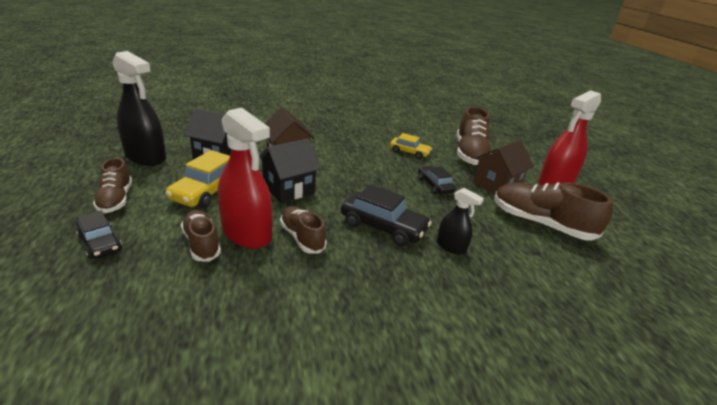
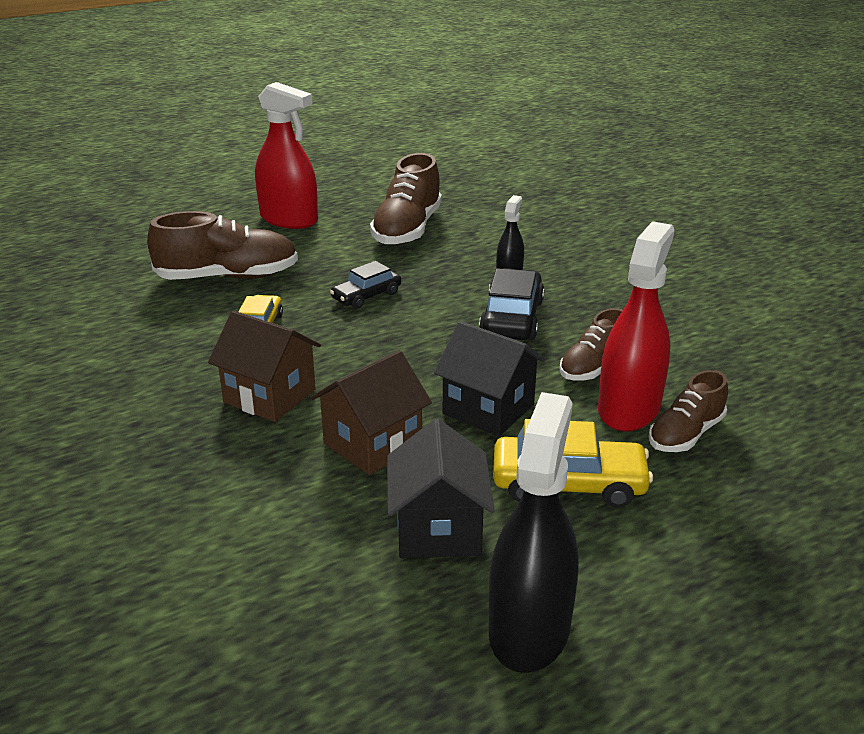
camera: 105 degrees left, 0 degrees up
(100, 243) = (781, 519): black car -> none
(116, 199) = (690, 571): brown shoe -> none
(496, 185) = (327, 255): brown house -> brown house (269, 396)

